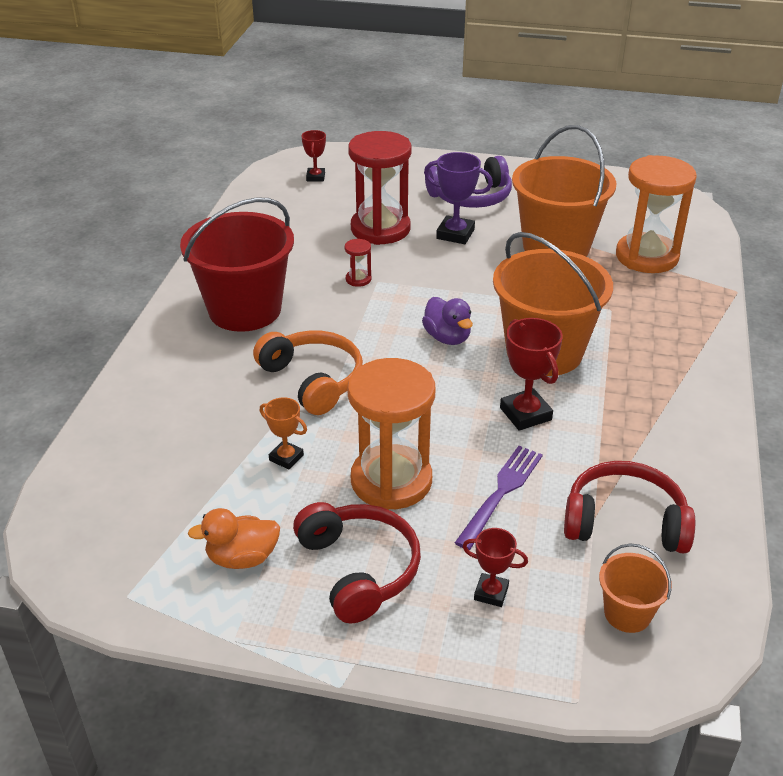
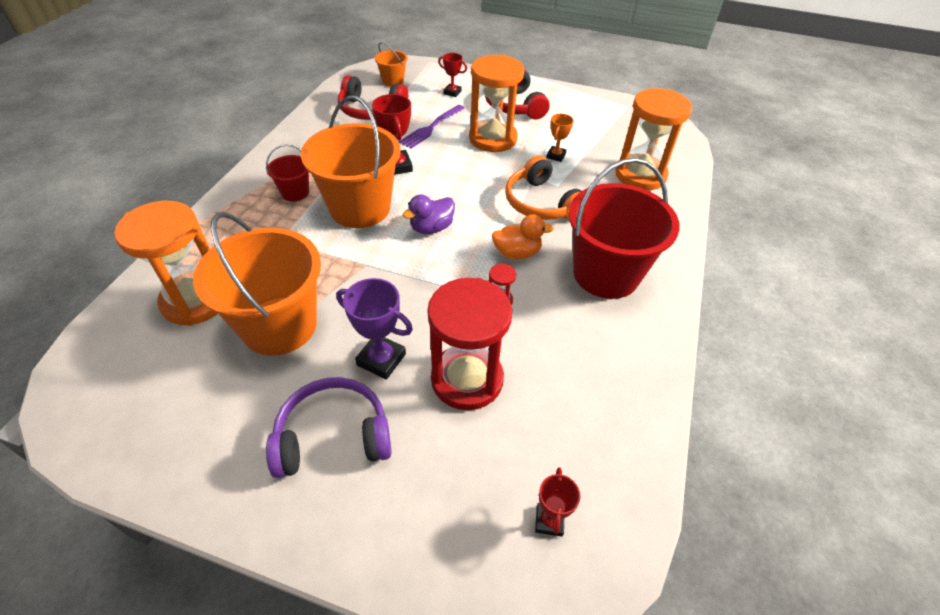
camera: 175 degrees left, 10 degrees up
(160, 437) = (640, 175): none -> orange hourglass
(242, 558) = (574, 114): orange duck -> orange duck (517, 253)
(286, 458) = (556, 156): orange trophy -> orange trophy turned 75 degrees clockwise
(447, 337) = (431, 228): purple duck -> purple duck turned 105 degrees counterclockwise
(638, 363) = (295, 192): none -> red bucket

